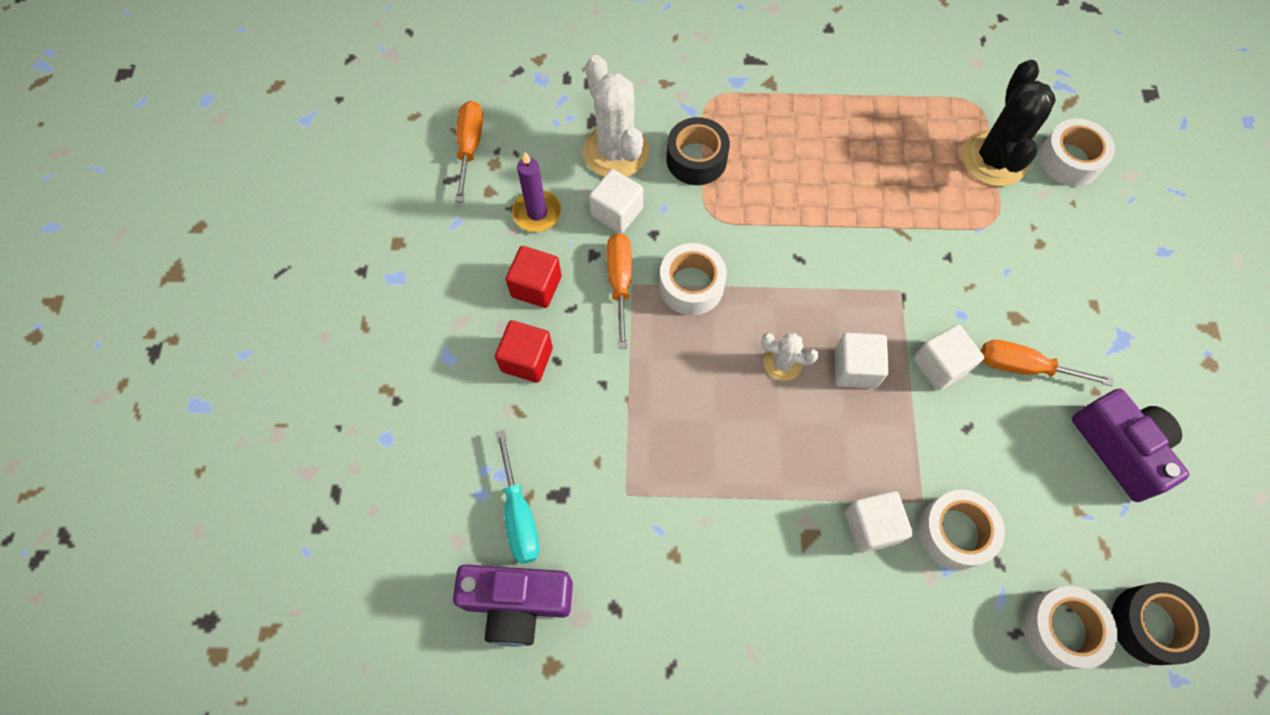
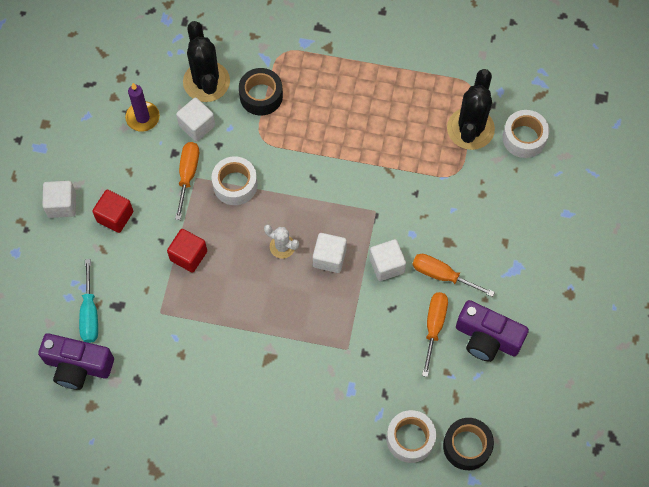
camera: 10 degrees right, 0 degrees up
(470, 147) = (106, 63): orange screwdriver -> orange screwdriver (434, 327)
(536, 286) = (131, 169): red cube -> red cube (188, 256)
(615, 151) = (206, 82): white cactus -> black cactus
(871, 526) = (310, 358): white cube -> white cube (62, 205)
(954, 532) = (362, 371): white tape -> none
(1119, 449) = (487, 338): purple camera -> purple camera turned 135 degrees clockwise

